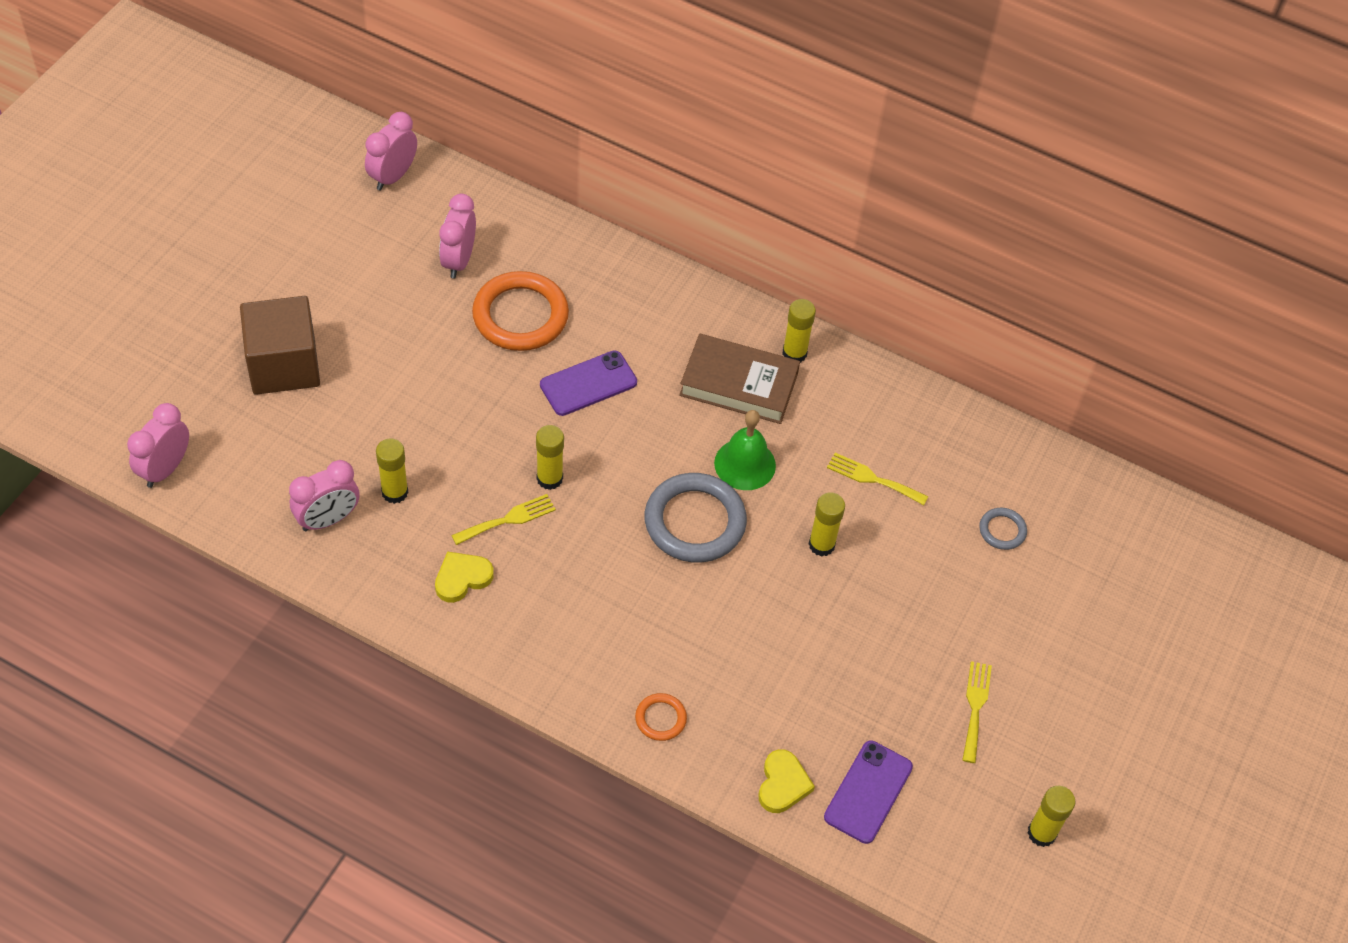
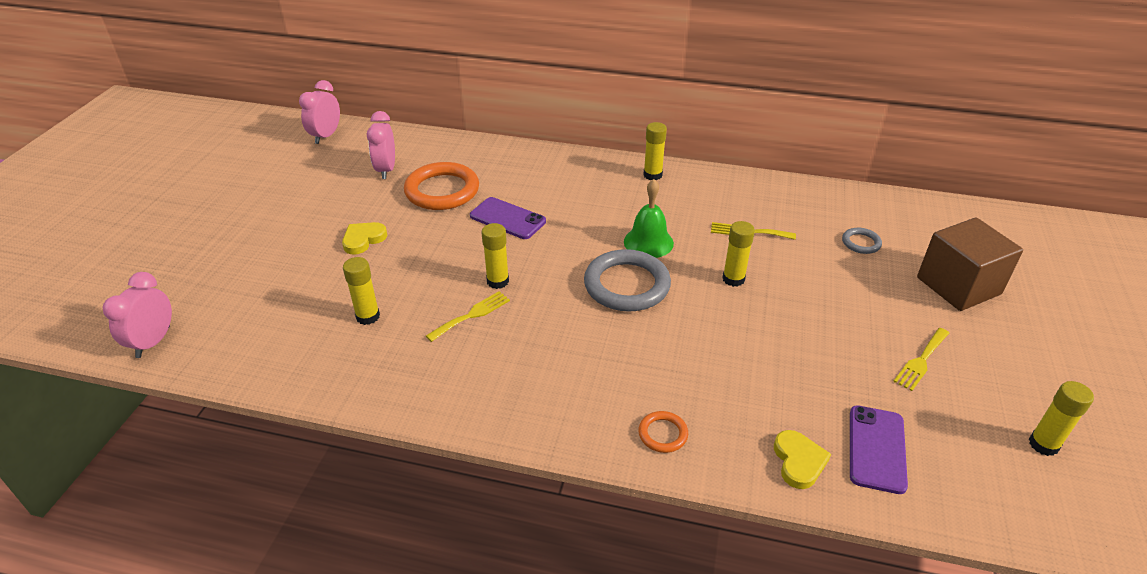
camera: 10 degrees left, 15 degrees down
(284, 365) = (256, 253): brown cube -> brown cube (958, 286)
(328, 519) = (311, 348): pink clock -> none
(462, 578) = (443, 365): yellow heart -> yellow heart (363, 239)
(588, 383) = (507, 218): purple phone -> purple phone turned 75 degrees clockwise
(738, 384) = (621, 198): brown book -> none
(975, 707) = (921, 361): yellow fork -> yellow fork turned 135 degrees counterclockwise

